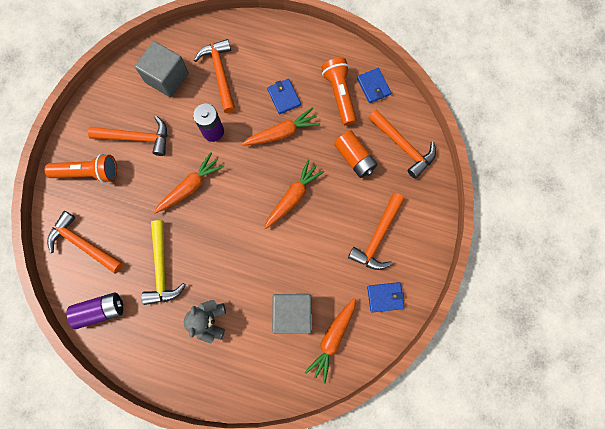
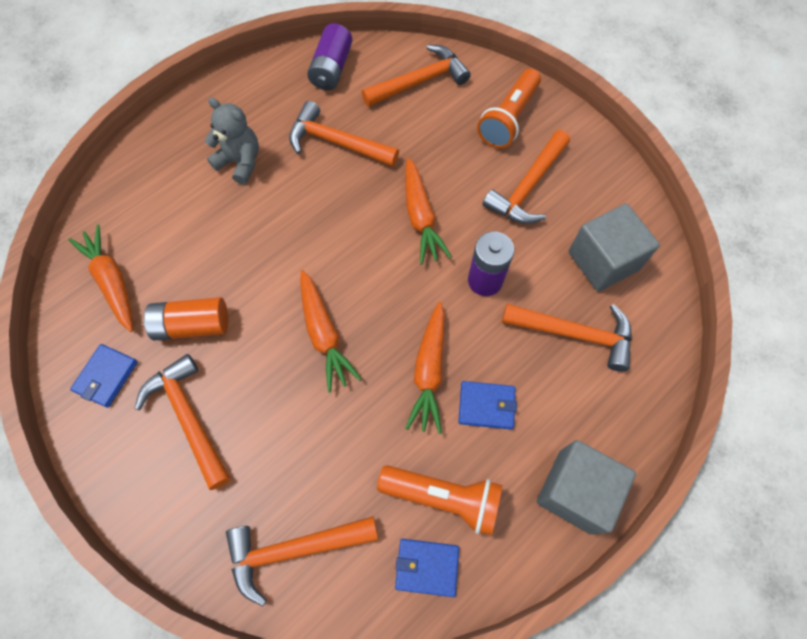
camera: 120 degrees right, 10 degrees down
(162, 268) = (336, 142): yellow hammer -> orange hammer
(292, 313) = (178, 252): grey cube -> grey cube (575, 491)
(354, 158) = (325, 456): orange battery -> orange battery (192, 325)

